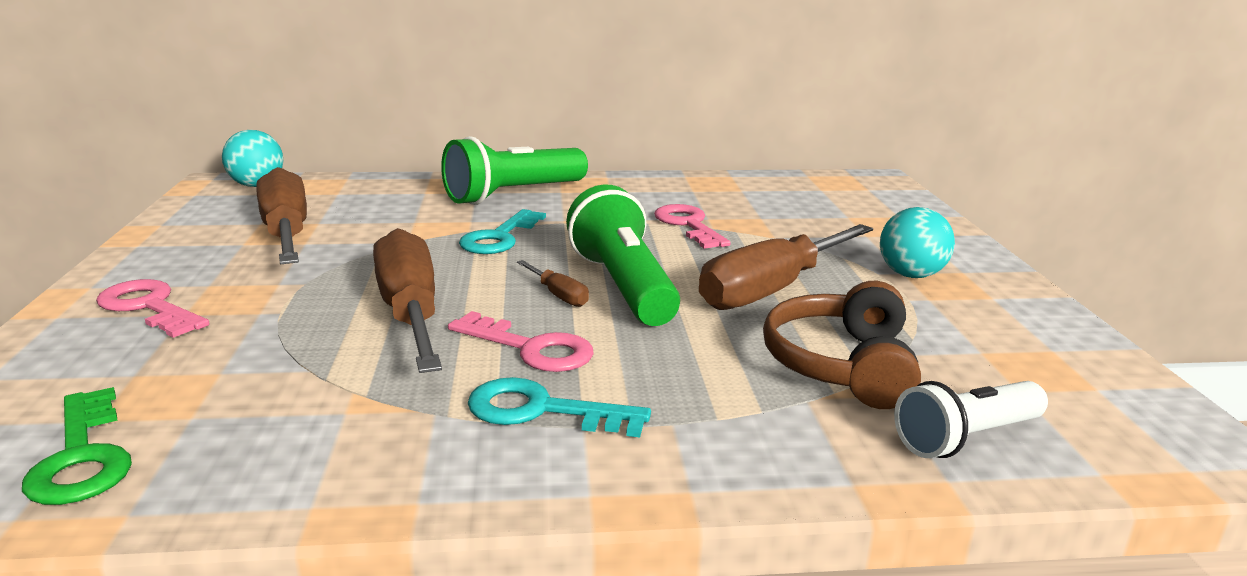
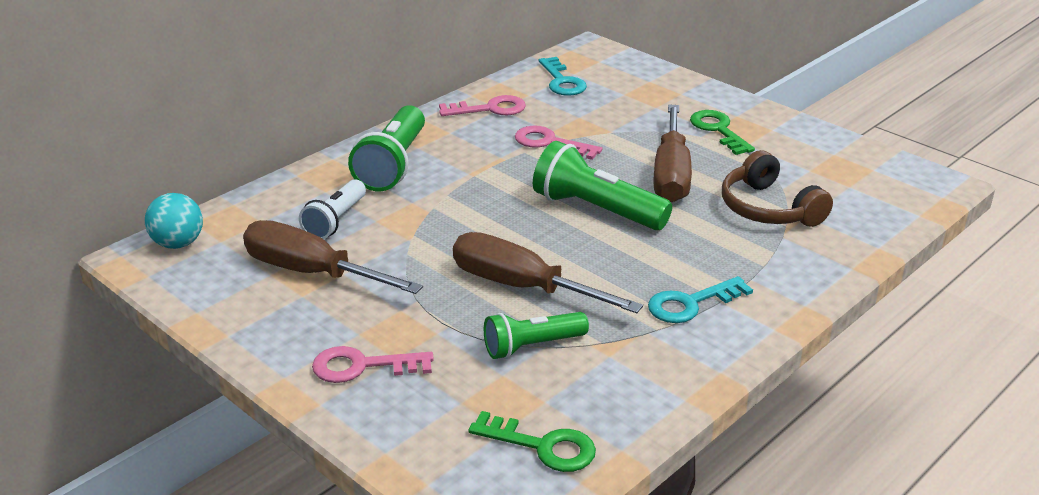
camera: 40 degrees left, 10 degrees up
(300, 363) = (532, 346): none -> green flashlight
(499, 238) = (459, 207): turquoise key -> turquoise key (562, 81)
(531, 348) = (624, 274): pink key -> pink key (490, 109)
(558, 295) = (575, 233): brown screwdriver -> none
(911, 275) = (718, 130): turquoise ball -> green key
(966, 438) = (861, 223): white flashlight -> white flashlight (335, 221)

